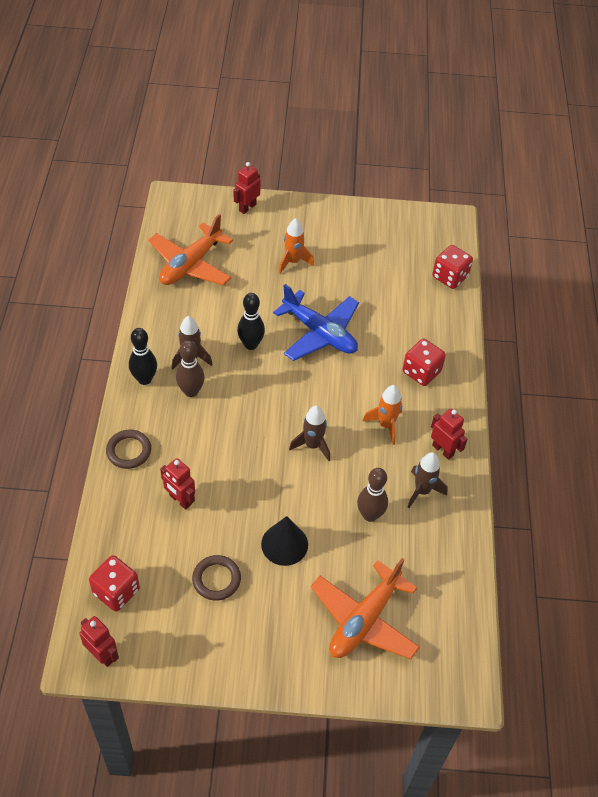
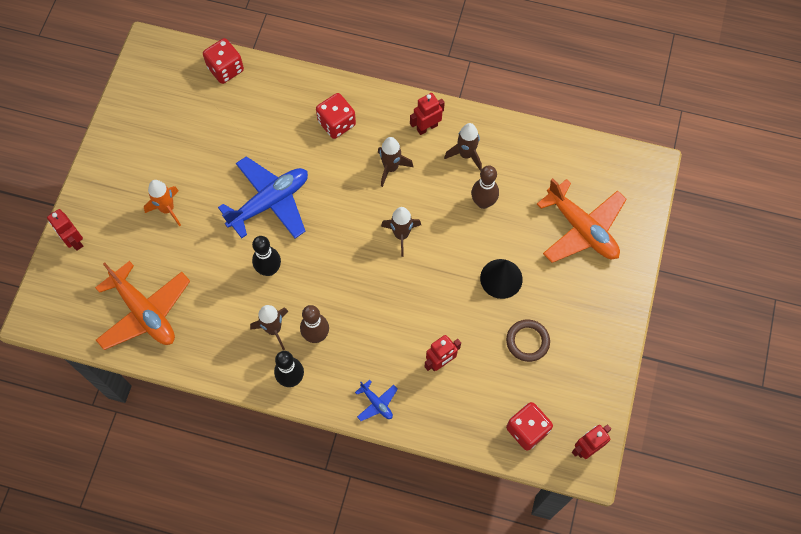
camera: 75 degrees left, 15 degrees up
(129, 451) = (376, 403): brown ring -> blue plane
(385, 425) = (391, 168): orange rocket -> brown rocket

